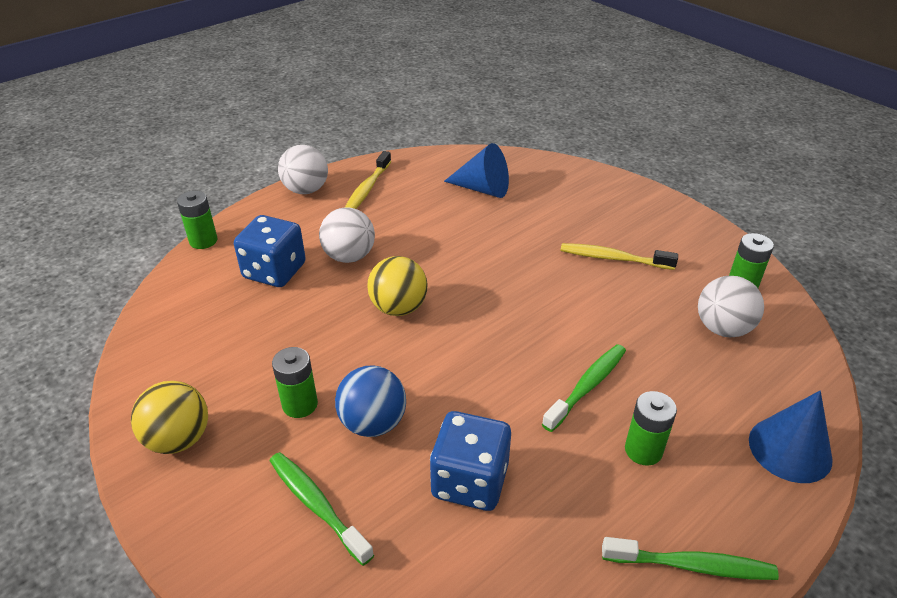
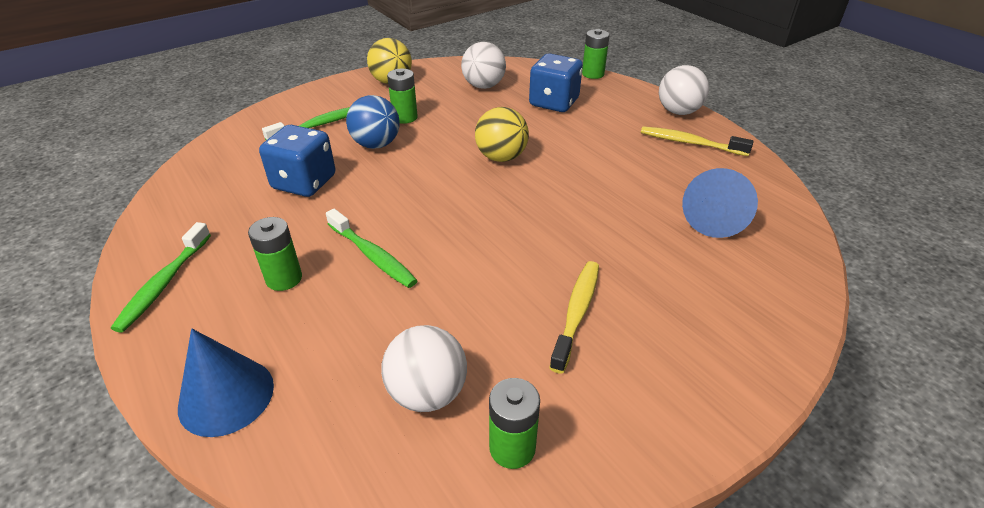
camera: 95 degrees right, 0 degrees up
(349, 256) = (574, 134): white ball -> white ball (483, 86)

